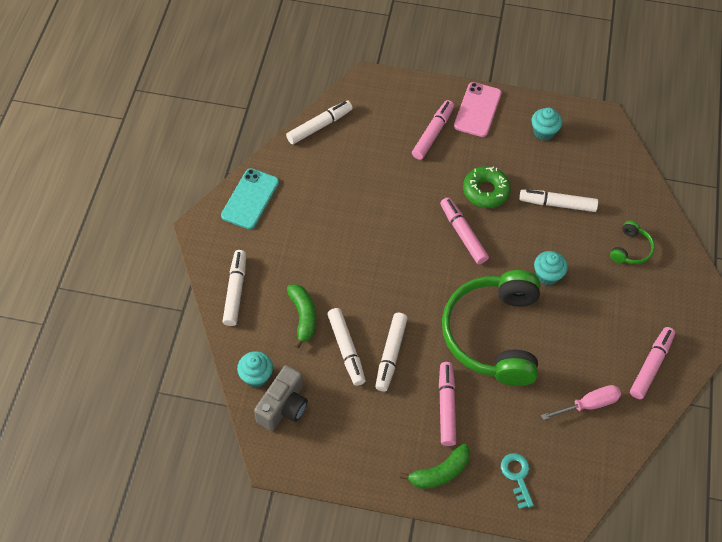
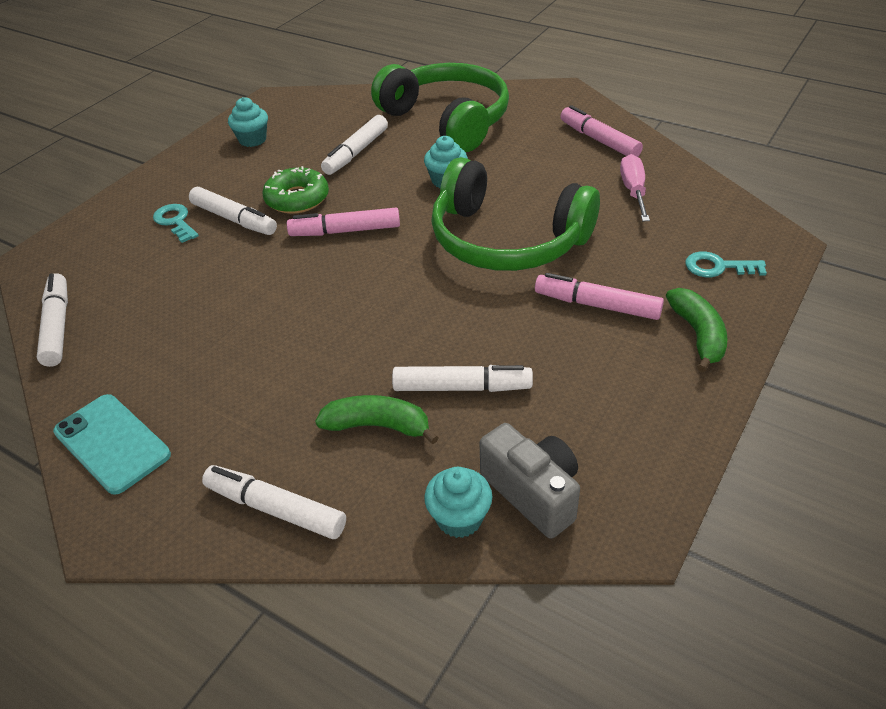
camera: 65 degrees left, 15 degrees down
(391, 354) = (493, 340): white marker -> white marker (234, 219)
(432, 133) = (175, 221): pink marker -> turquoise key
(477, 110) = (176, 178): pink phone -> none
(631, 249) = (448, 120): green headphones -> green headphones, size x2.40

